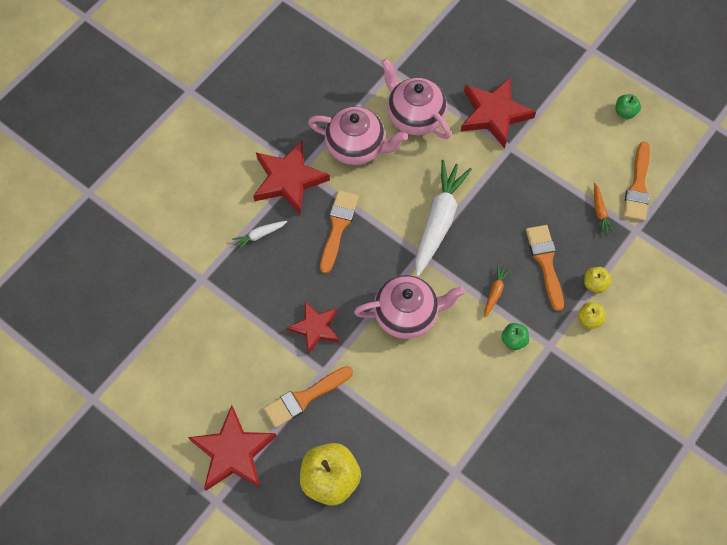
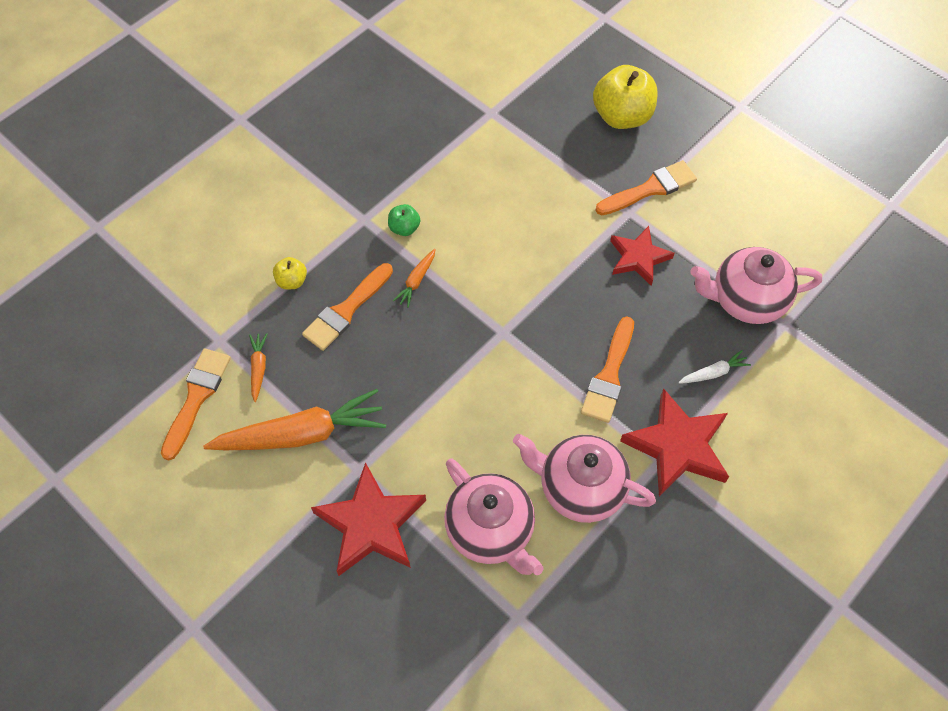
camera: 175 degrees left, 5 degrees down
(233, 452) = (726, 145): red star -> none
(407, 314) = (527, 264): pink teapot -> pink teapot (746, 300)
(439, 220) = (474, 373): white carrot -> none
(545, 262) = (346, 310): orange brush -> orange brush turned 45 degrees clockwise
(555, 167) = (302, 434): none -> orange carrot
(589, 319) = (310, 243): yellow apple -> none
(625, 112) = (176, 511): green apple -> none

